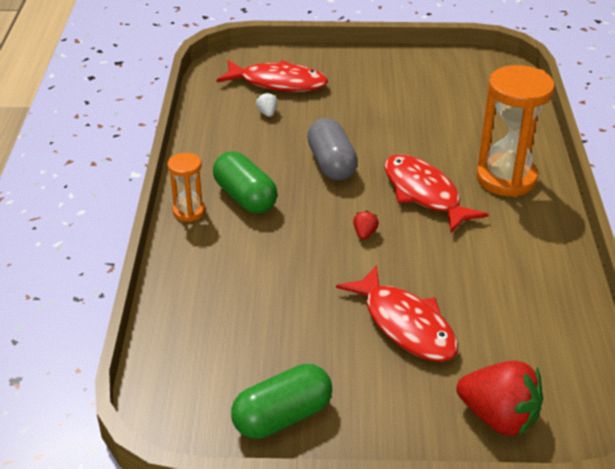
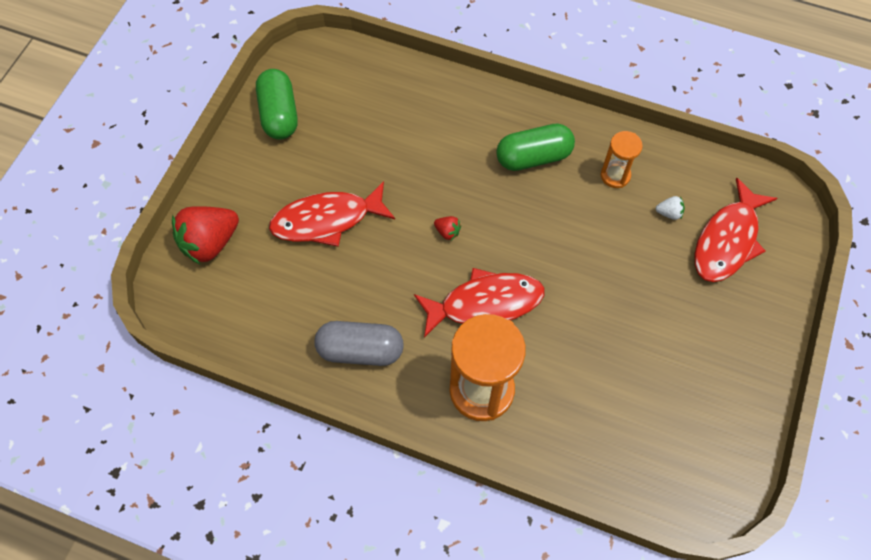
camera: 110 degrees right, 25 degrees up
(189, 211) = (528, 112): orange hourglass -> orange hourglass (615, 175)
(331, 164) = (561, 241): grey capsule -> grey capsule (360, 350)

